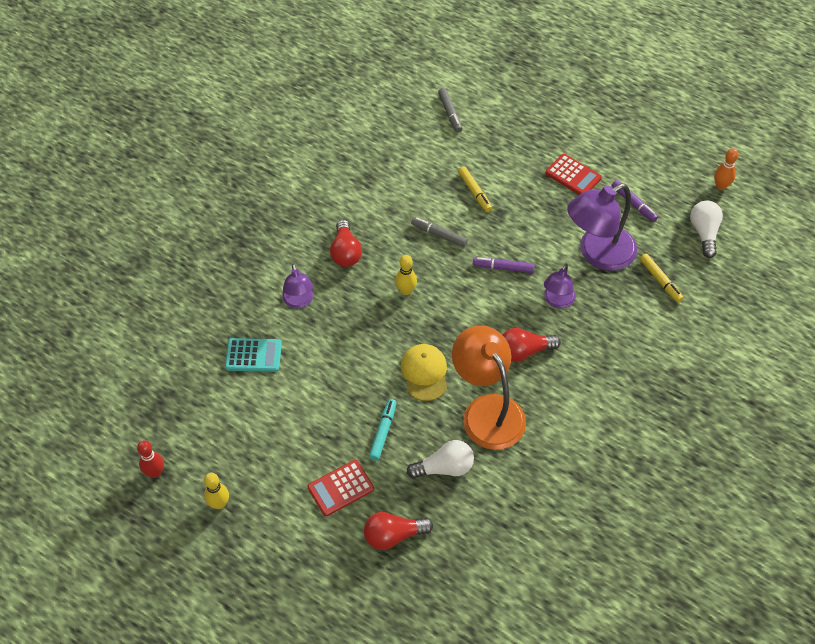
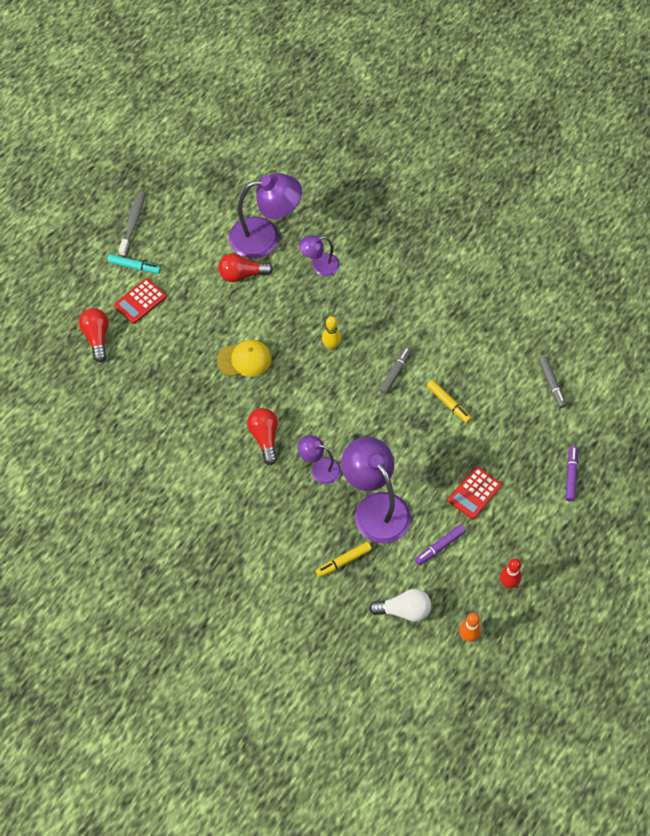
camera: 90 degrees right, 5 degrees up
(155, 472) = (162, 181): red bowling pin -> red bowling pin (508, 583)
(219, 503) = (133, 223): yellow bowling pin -> grey toothbrush
(253, 355) = (265, 237): turquoise calculator -> purple lamp
(340, 488) = (140, 301): red calculator -> red calculator turned 105 degrees counterclockwise
(345, 252) = (373, 299): red light bulb -> red light bulb (242, 274)
(383, 432) = (189, 329): turquoise marker -> turquoise marker (134, 267)
(444, 468) = (153, 373): white light bulb -> none
(450, 113) = (551, 384): grey marker -> grey marker turned 90 degrees counterclockwise
(474, 192) = (448, 403): yellow marker -> yellow marker turned 105 degrees counterclockwise
(487, 410) = (205, 406): orange lamp -> none
(503, 268) = (357, 424): purple marker -> purple marker (571, 475)

